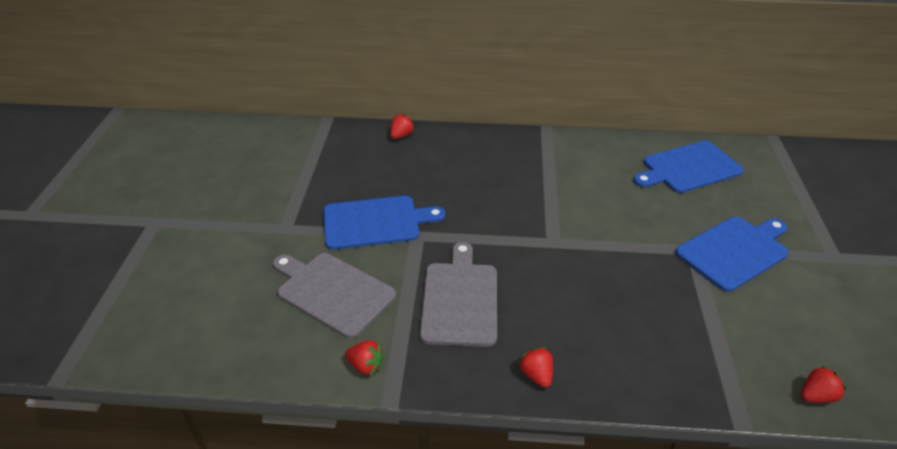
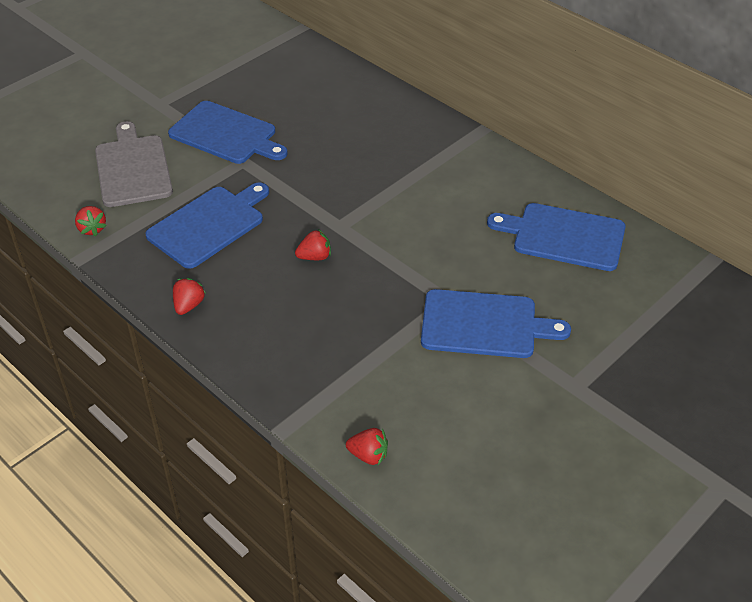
camera: 40 degrees right, 5 degrees up
(401, 136) = (342, 72): red strawberry -> red strawberry (315, 257)
(460, 299) = (209, 225): grey cutting board -> blue cutting board

